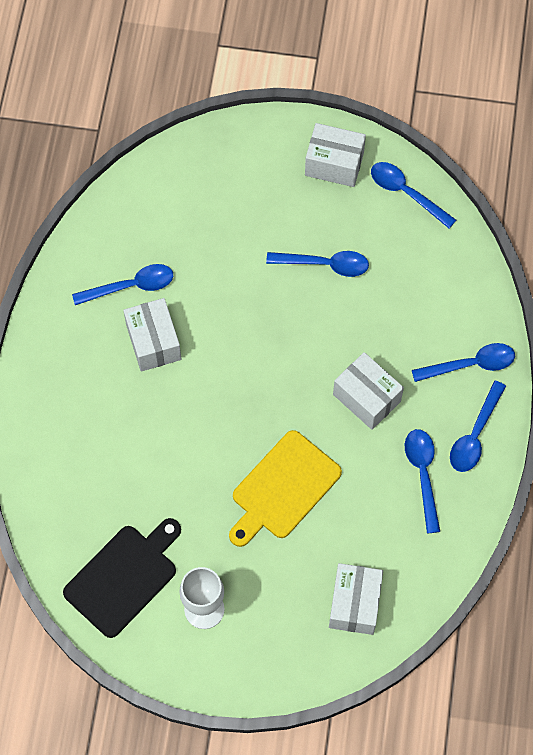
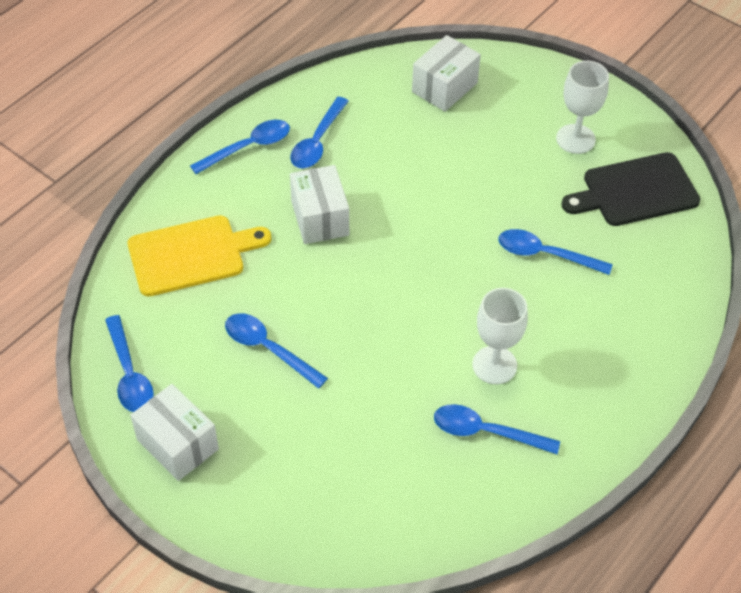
camera: 150 degrees left, 15 degrees down
(153, 342) = (494, 365): white box -> white goblet
(283, 488) = (448, 188): yellow cutting board -> yellow cutting board (191, 255)
(470, 364) = (204, 198): blue spoon -> blue spoon (545, 254)

